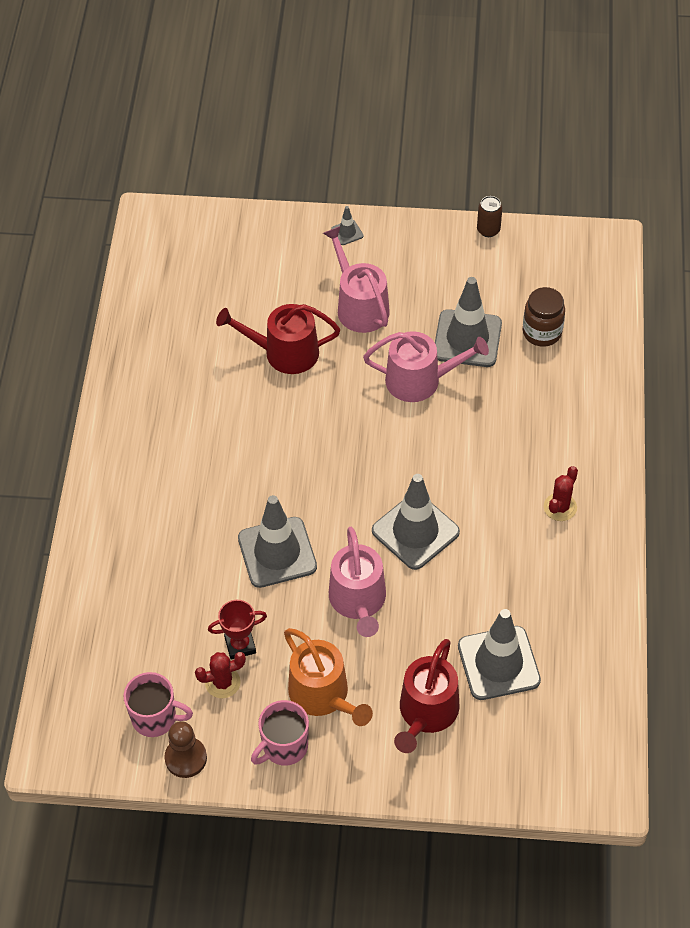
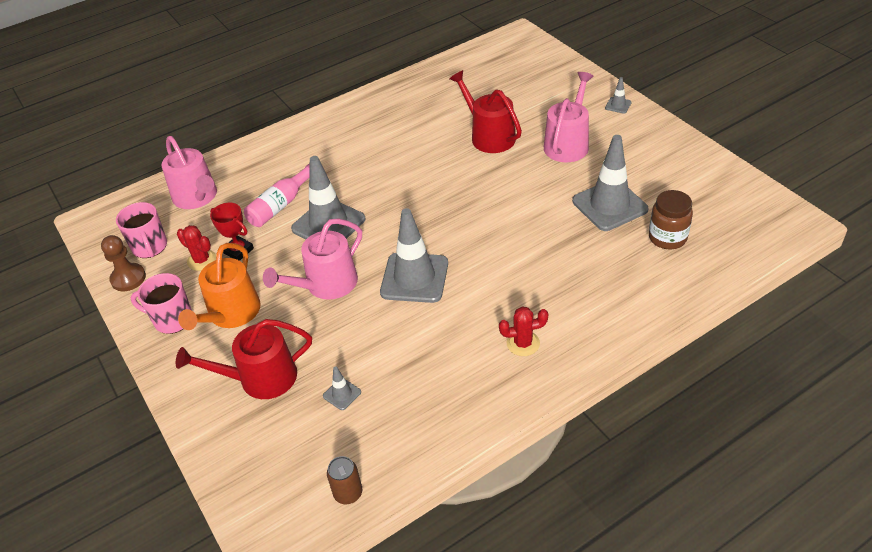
camera: 55 degrees right, 10 degrees down
(207, 574) = (281, 205): none -> pink bottle
(420, 380) = (544, 204): pink watering can -> pink watering can (197, 197)
(488, 230) = (715, 160): brown can -> brown can (348, 493)
(498, 663) = (342, 394): grey traffic cone -> grey traffic cone, size x0.43

